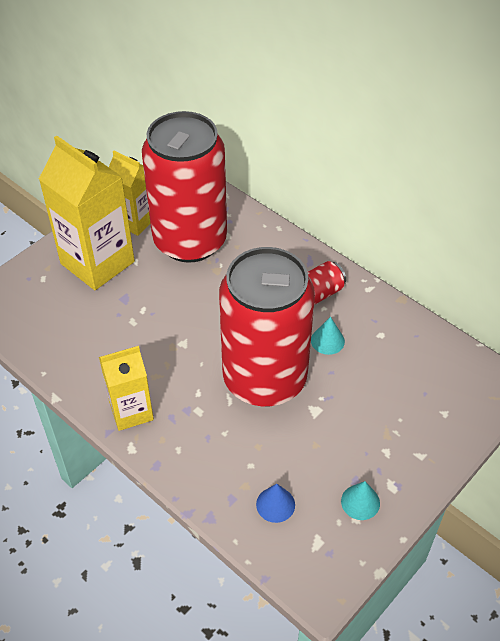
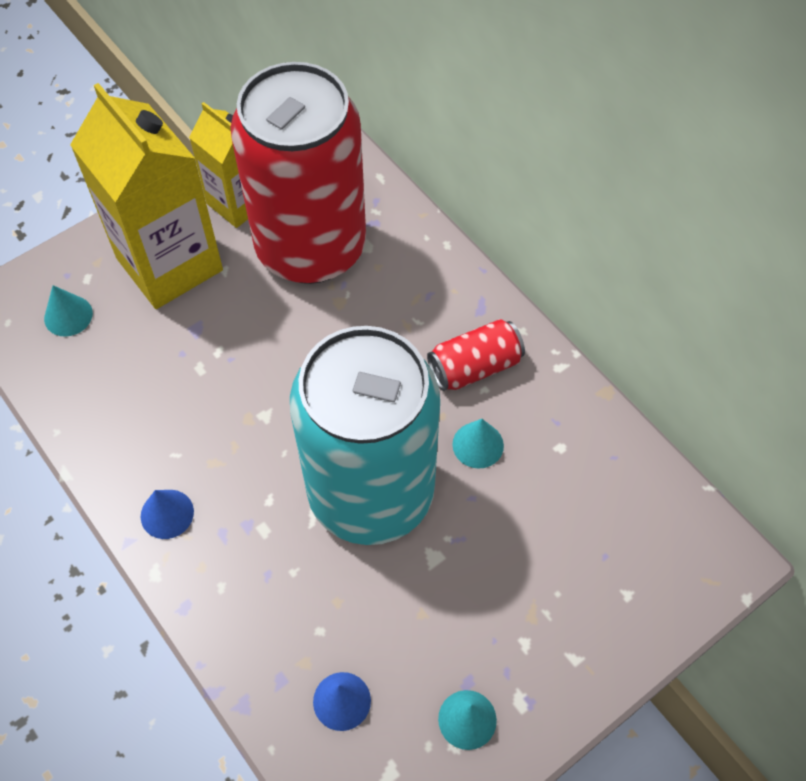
camera: 10 degrees right, 10 degrees up
(35, 302) = (68, 315): none -> turquoise cone
(131, 411) = (167, 514): yellow carton -> blue cone
(264, 378) = (371, 493): red can -> turquoise can

